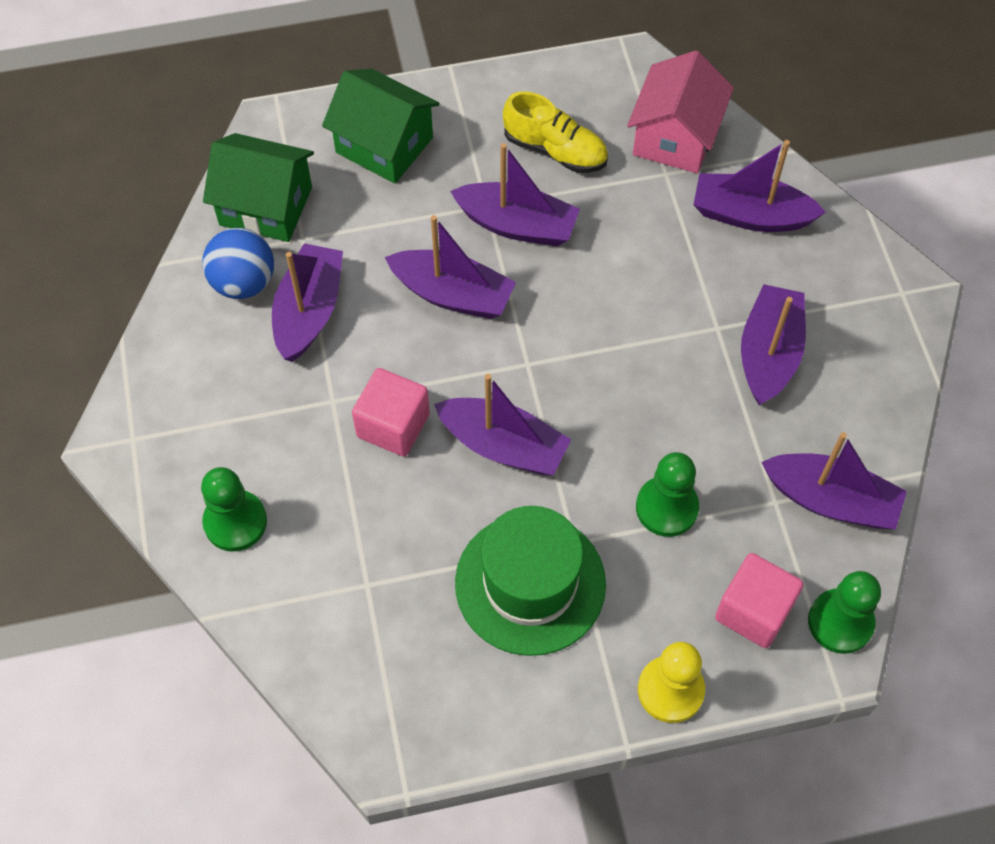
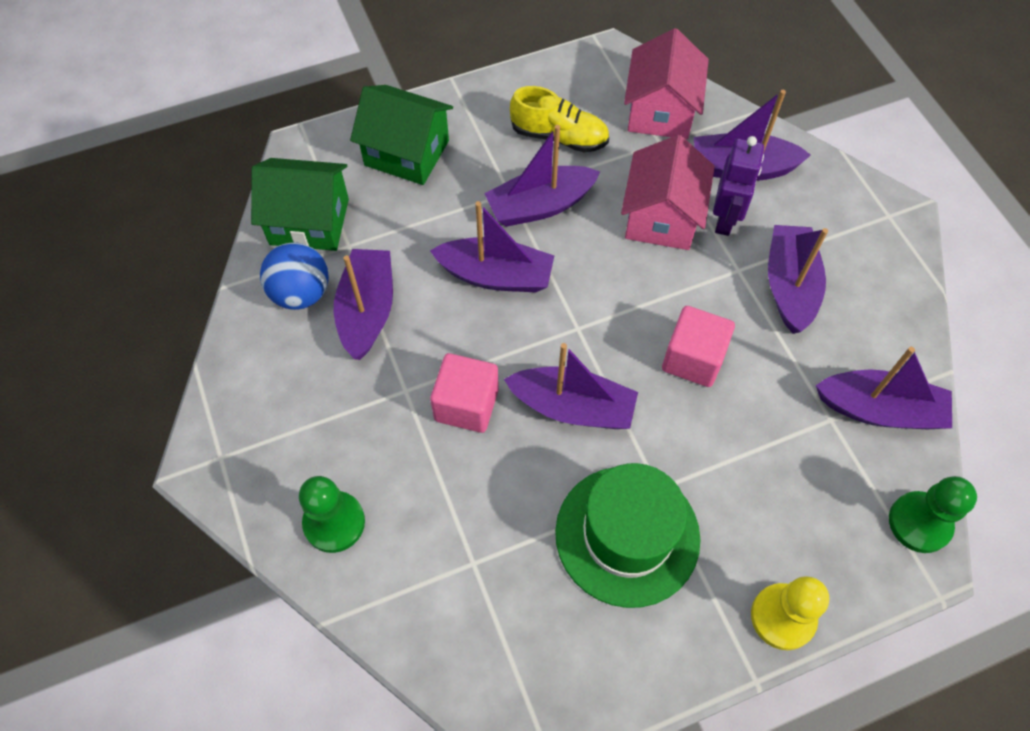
camera: 10 degrees left, 0 degrees up
(517, 225) = (540, 205): purple boat -> purple boat turned 150 degrees clockwise
(647, 257) = (661, 217): none -> pink house
(666, 507) = (735, 441): green pawn -> none
(717, 270) = (725, 219): none -> purple robot
(753, 611) = (839, 526): pink cube -> pink cube (693, 359)

